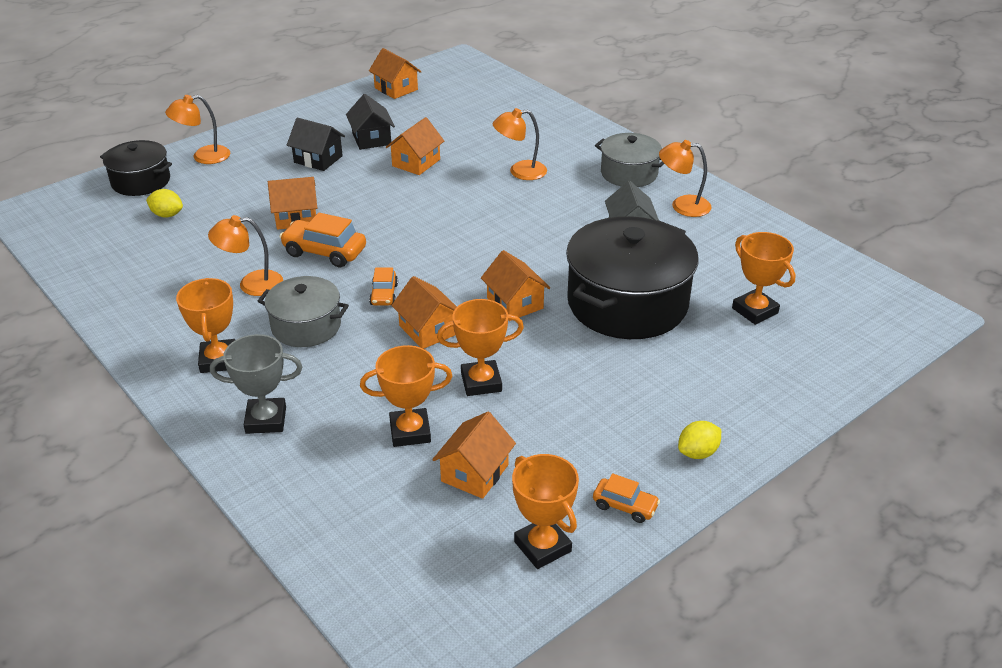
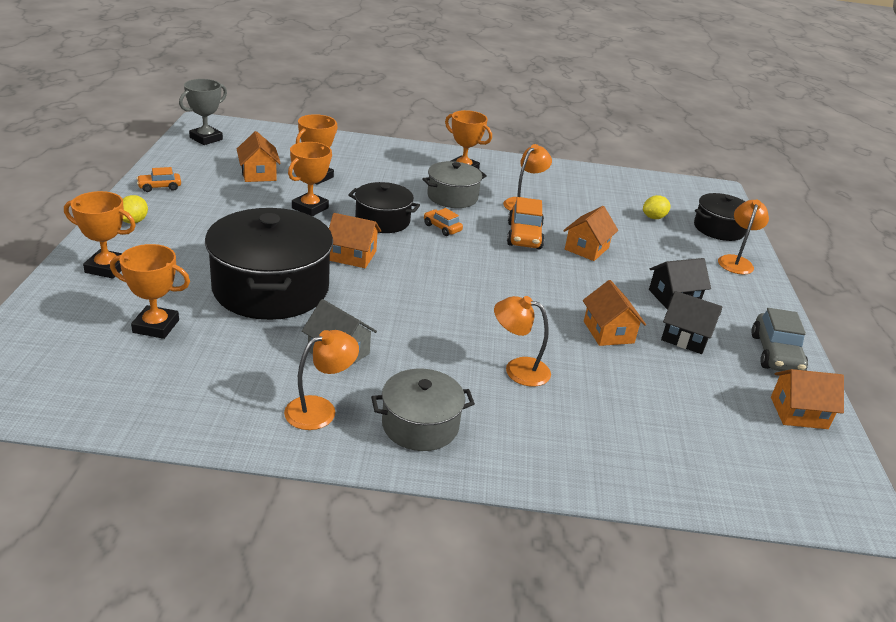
camera: 130 degrees right, 5 degrees down
(266, 420) = (394, 158): grey trophy -> grey trophy (206, 138)
(324, 252) = (524, 236): orange car -> orange car turned 120 degrees clockwise
(336, 109) = (775, 354): none -> grey car
(428, 330) = (382, 220): orange house -> black pot
(520, 171) = (518, 369): orange lamp -> orange lamp turned 105 degrees counterclockwise
(542, 546) = (189, 162): orange trophy -> orange trophy (107, 268)

